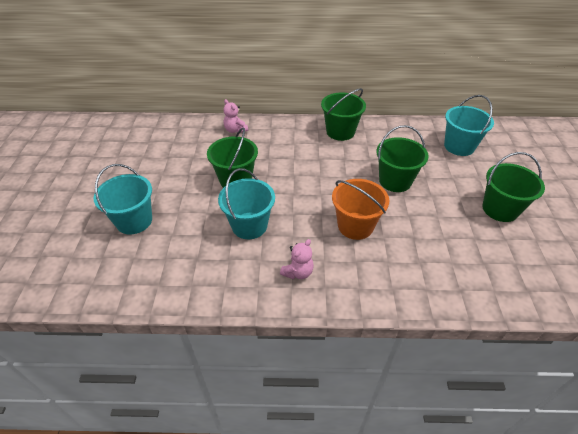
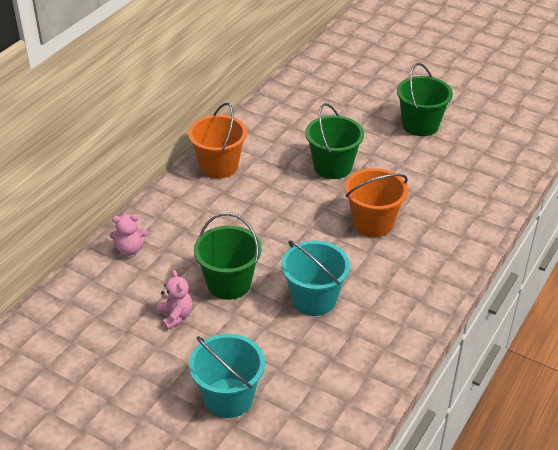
camera: 60 degrees left, 5 degrees down
(298, 272) = (403, 288): pink teddy bear -> pink teddy bear (175, 316)
(340, 132) = (219, 166): green bucket -> orange bucket
(459, 146) = (319, 100): turquoise bucket -> none

